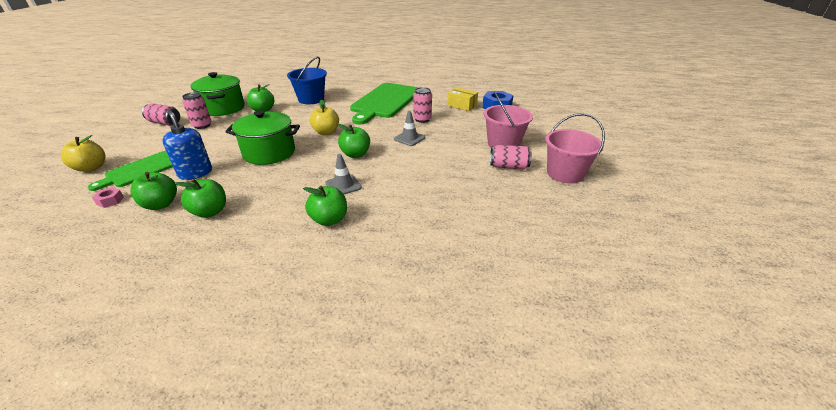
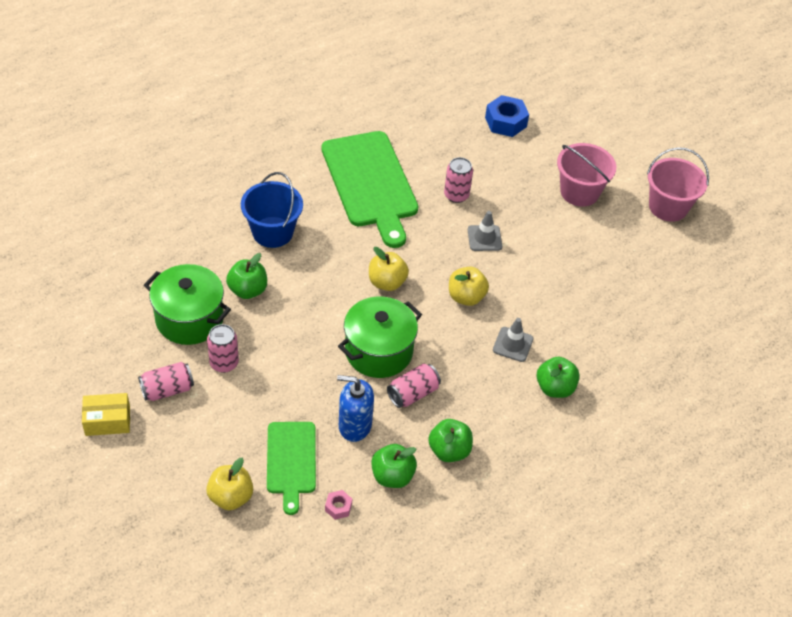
camera: 45 degrees left, 15 degrees up
(355, 154) = (466, 297): green apple -> yellow apple
(462, 105) = (466, 140): yellow box -> yellow box (107, 421)
(508, 166) = (616, 225): pink can -> pink can (413, 393)

